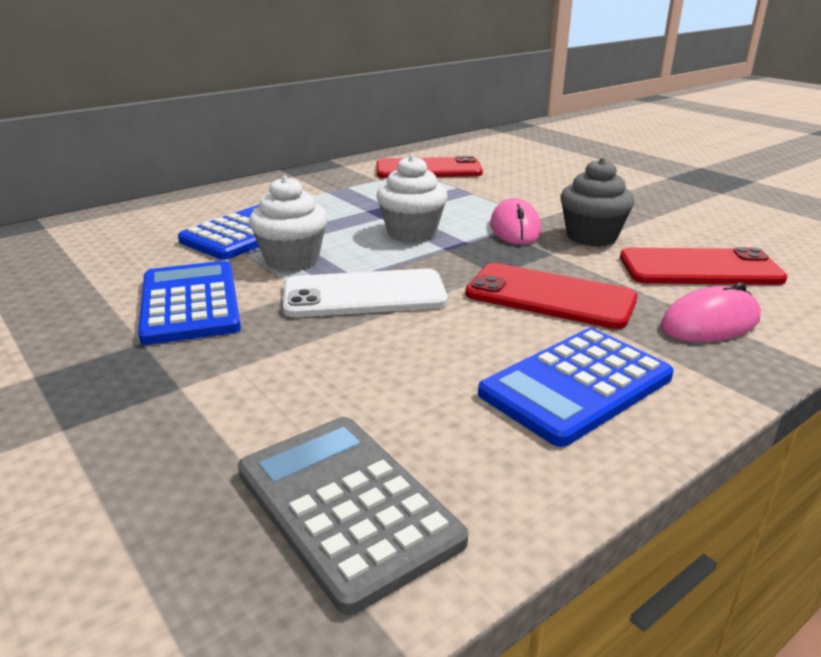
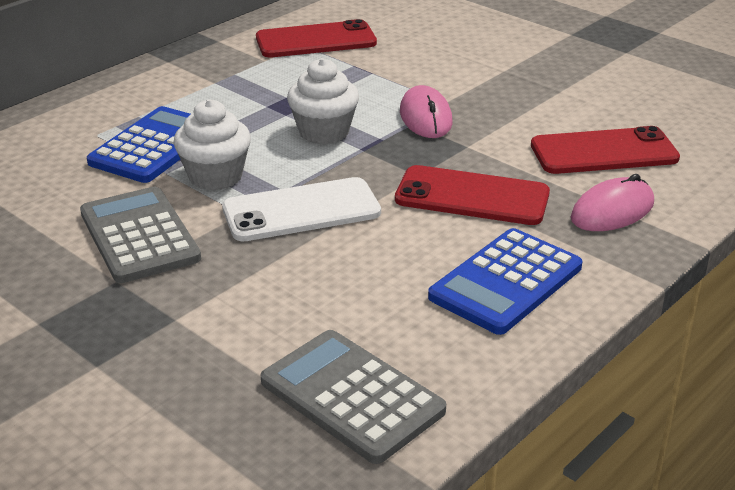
camera: 10 degrees left, 5 degrees up
(190, 303) = (139, 236): blue calculator -> grey calculator
(591, 237) = (502, 122): grey cupcake -> none

